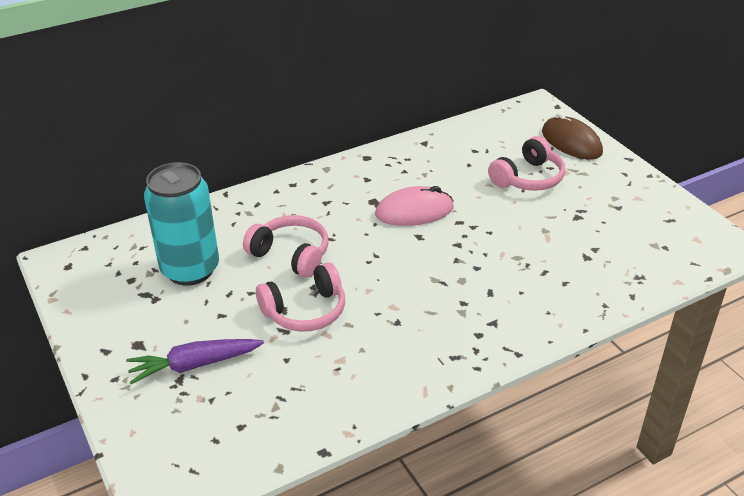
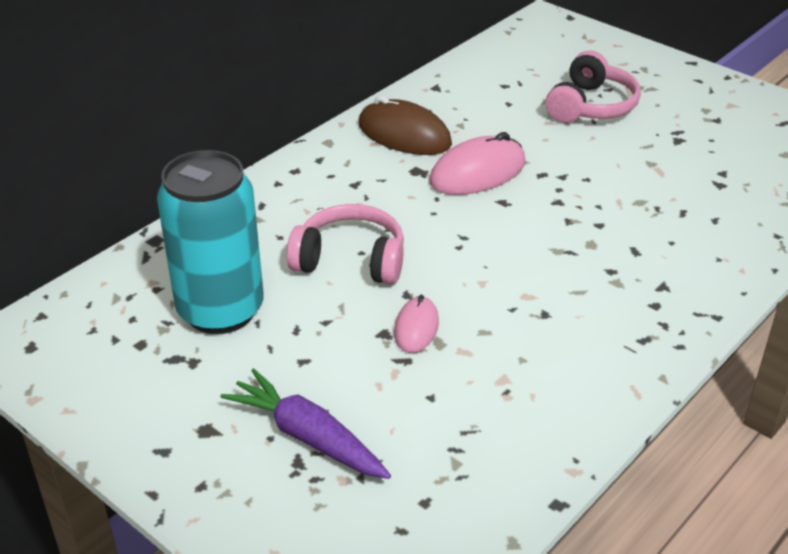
camera: 20 degrees left, 0 degrees up
(194, 365) = (308, 437): purple carrot -> purple carrot turned 75 degrees clockwise
(305, 311) = (416, 328): pink headphones -> pink mouse
(571, 142) = (614, 55): brown mouse -> brown mouse (404, 135)

